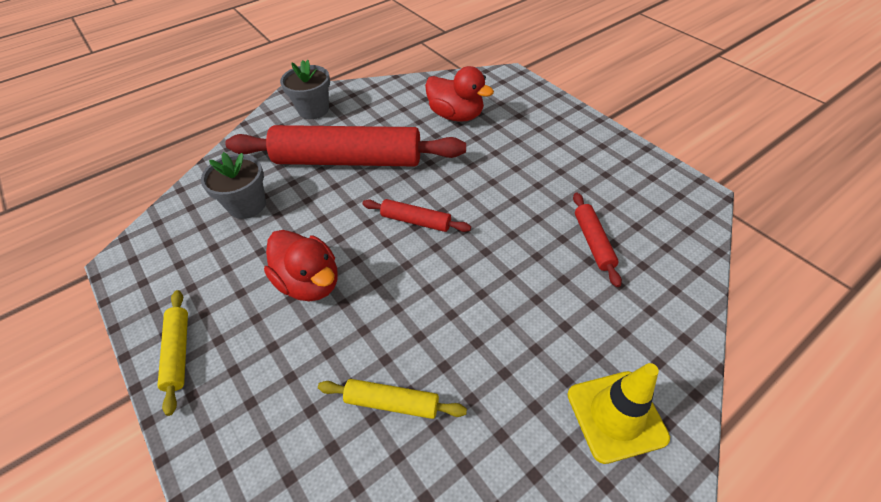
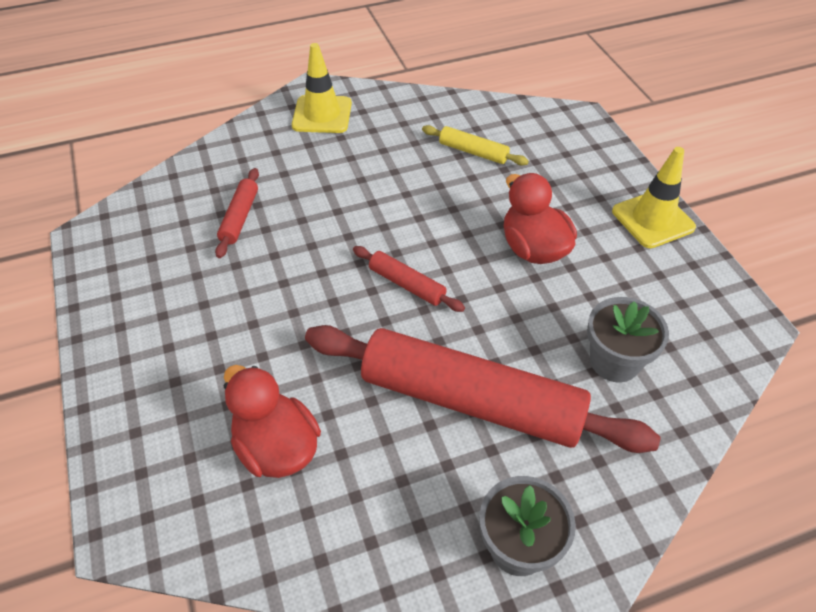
camera: 165 degrees left, 0 degrees up
(178, 352) = (653, 219): yellow rolling pin -> yellow traffic cone

